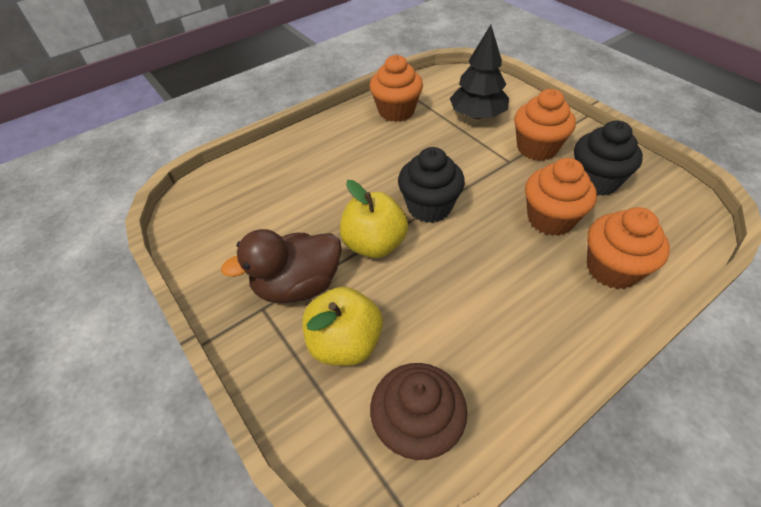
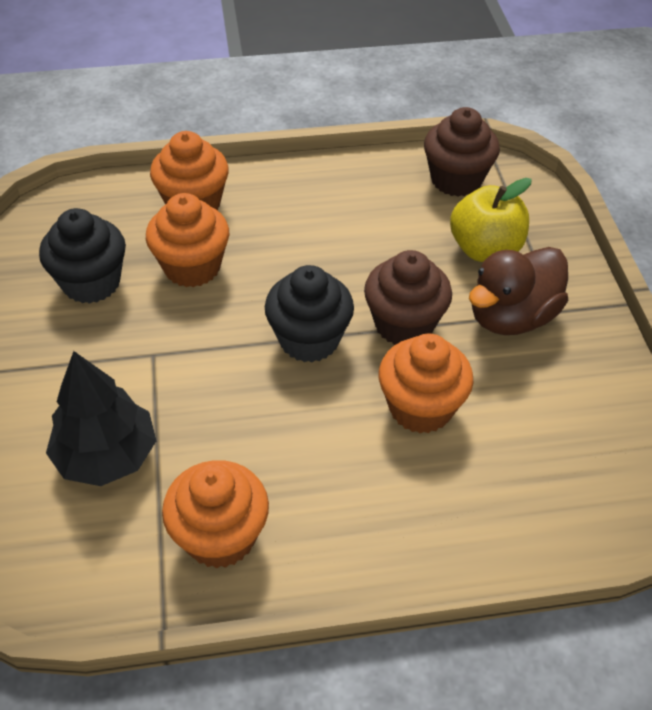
camera: 155 degrees left, 0 degrees up
(298, 285) = (511, 317): brown duck -> brown duck turned 135 degrees clockwise
(374, 244) = (404, 324): yellow apple -> brown cupcake
(537, 148) = (97, 356): orange cupcake -> orange cupcake (420, 407)

